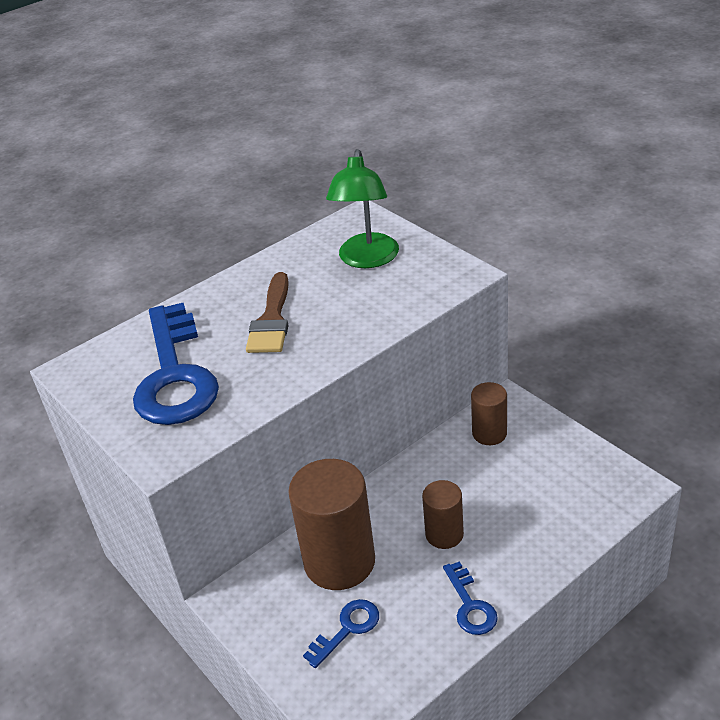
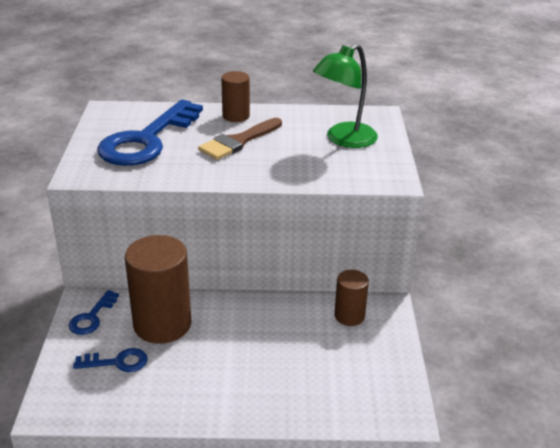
camera: 35 degrees right, 5 degrees down
(444, 534) = (240, 353): brown cylinder -> brown cylinder (236, 116)
(470, 605) = (199, 403): blue key -> blue key (92, 317)

